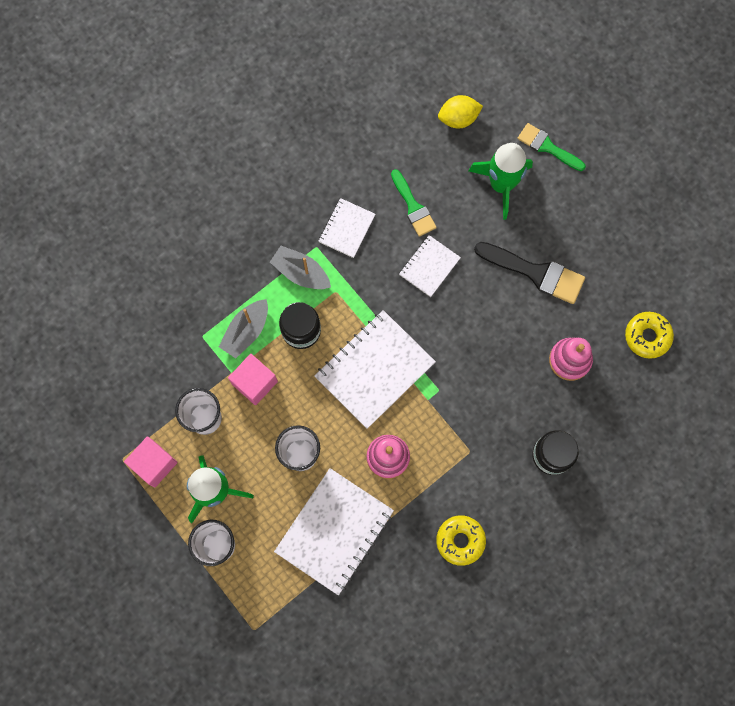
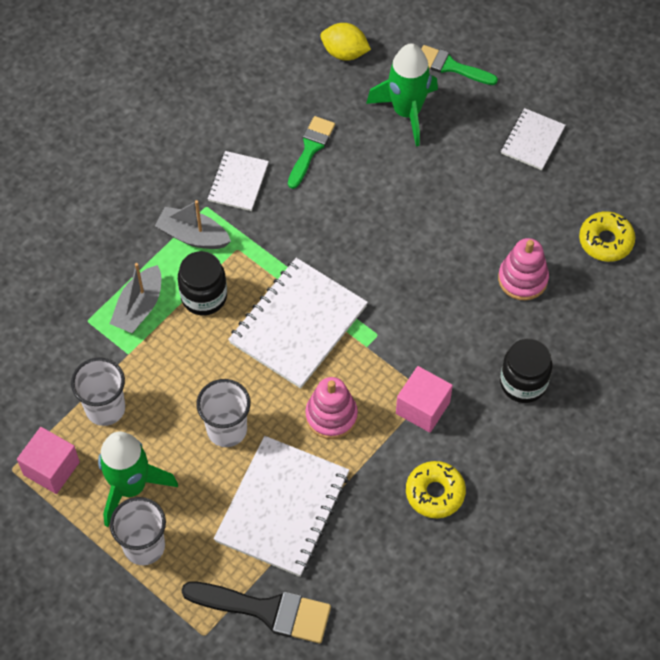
camera: 10 degrees left, 15 degrees down
(254, 382) = (158, 360): pink cube -> pink cube (422, 408)
(413, 207) = (310, 148): green brush -> green brush turned 120 degrees counterclockwise
(429, 266) = (341, 207): white notebook -> white notebook (532, 140)
(458, 118) = (344, 53): yellow lemon -> yellow lemon turned 45 degrees clockwise
(535, 273) = (464, 195): black brush -> black brush (266, 610)

